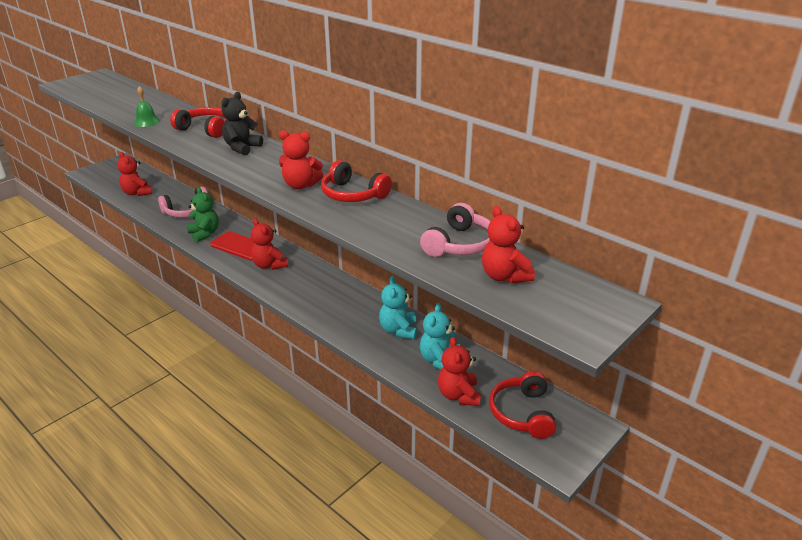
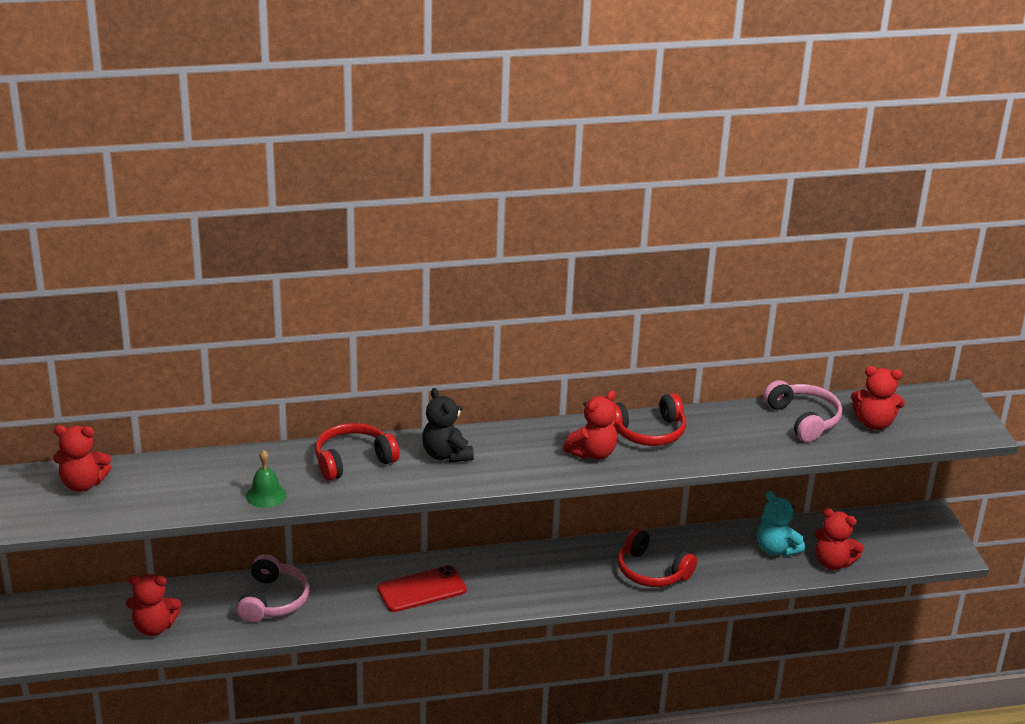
camera: 55 degrees left, 0 degrees up
(204, 234) = (355, 606): green teddy bear -> none
(269, 265) = (491, 584): red teddy bear -> red teddy bear (83, 484)
(398, 330) = (707, 551): turquoise teddy bear -> none
(522, 413) = (885, 541): red headphones -> red headphones (652, 571)

